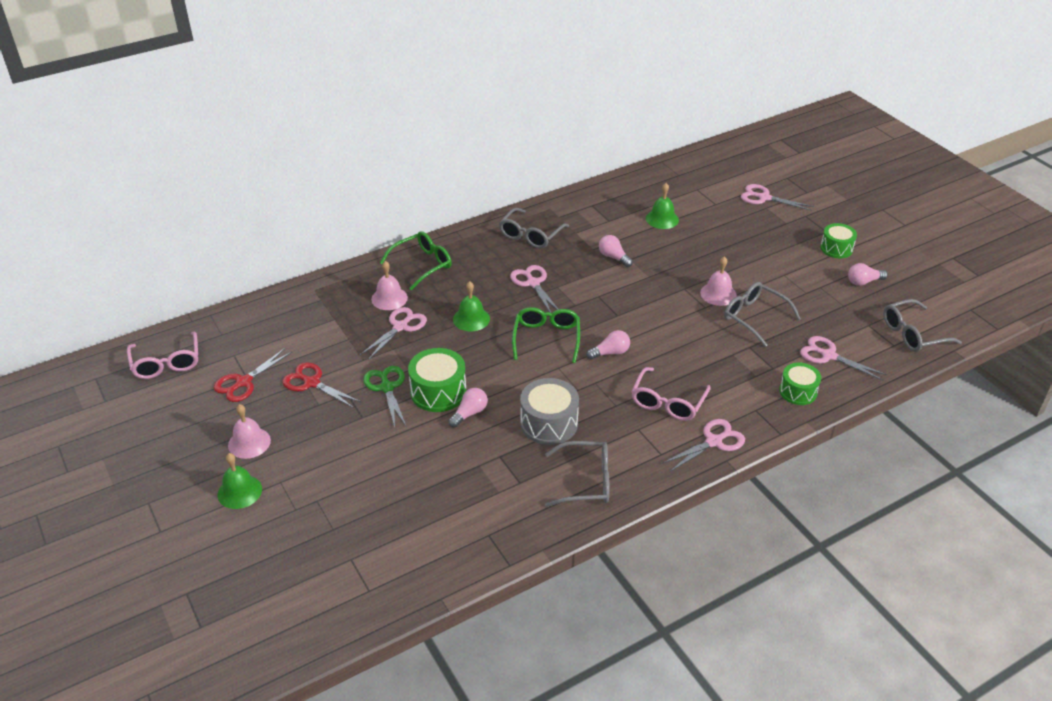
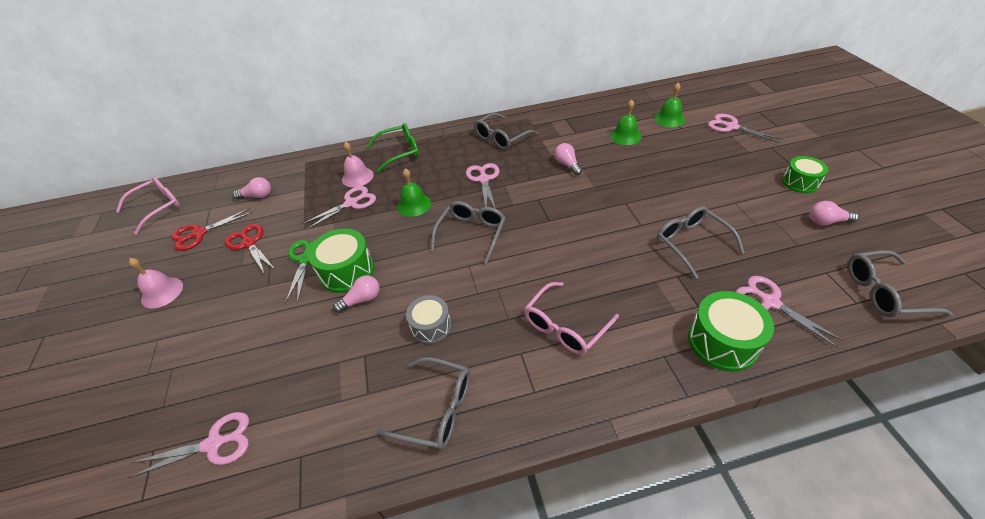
camera: 20 degrees right, 5 degrees up
(166, 363) = (158, 207): pink glasses -> pink glasses turned 135 degrees counterclockwise
(239, 491) = (118, 342): green bell -> green bell (669, 119)
(546, 338) = (471, 233): green glasses -> grey glasses
(549, 423) = (431, 326): grey drum -> grey drum, size x0.66
(610, 353) = (526, 258): pink light bulb -> pink light bulb (257, 196)
(714, 442) = (601, 389): pink scissors -> pink scissors (214, 444)
(718, 294) = (659, 213): pink bell -> none
(798, 392) = (722, 342): green drum -> green drum, size x1.50

